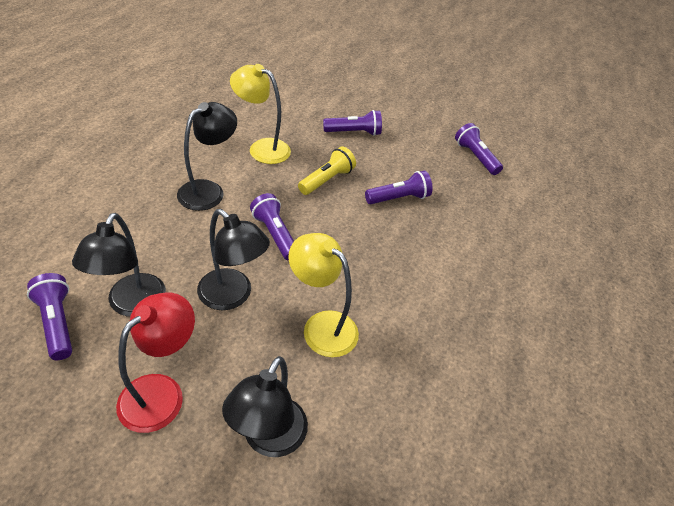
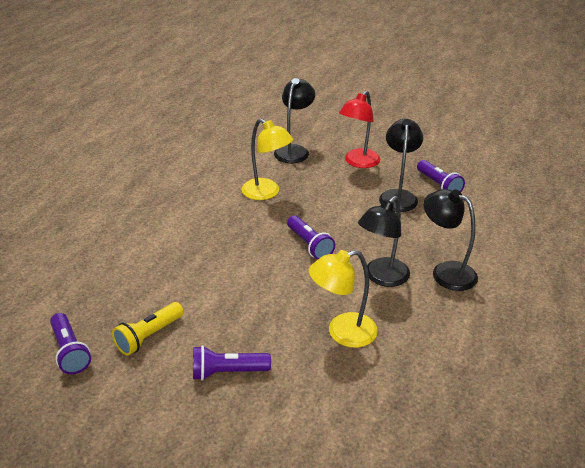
camera: 175 degrees left, 10 degrees down
(232, 296) = (332, 204): black lamp -> black lamp (445, 272)
(262, 148) = (342, 333): yellow lamp -> yellow lamp turned 135 degrees clockwise
(326, 180) = (264, 300): yellow flashlight -> yellow flashlight (149, 336)
(398, 198) = (188, 288): purple flashlight -> none

